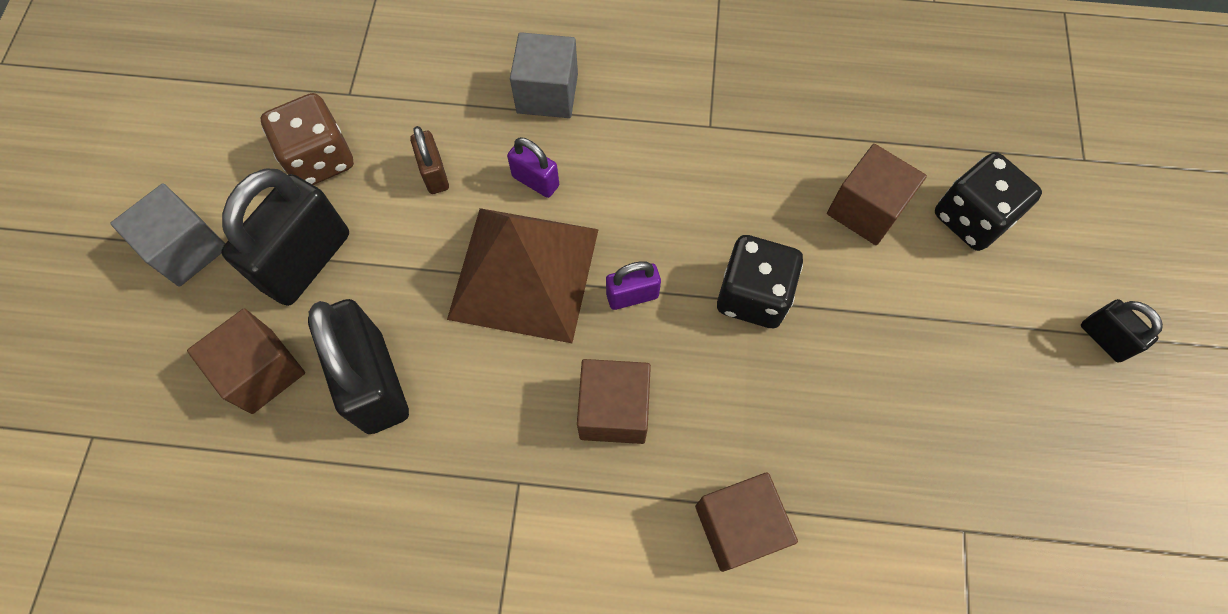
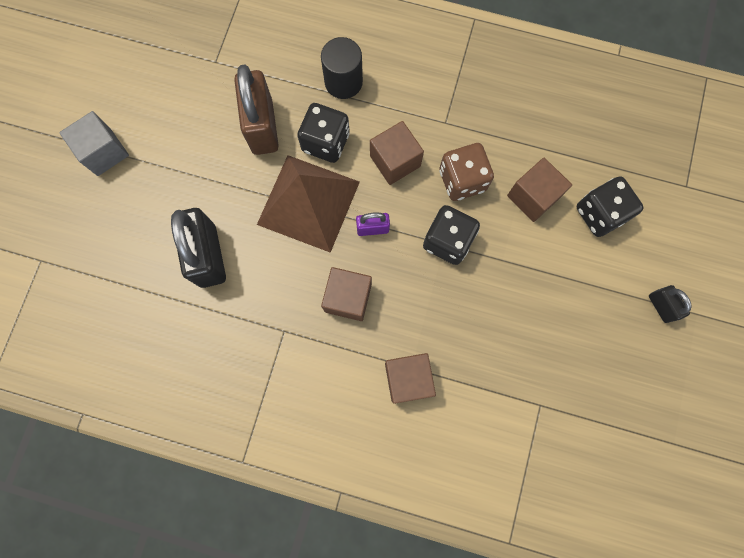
camera: 10 degrees right, 10 degrees up
(262, 371) = (142, 238): brown cube -> brown cube (395, 161)
(307, 261) = (176, 172): black padlock -> none
(320, 159) = (191, 105): brown dice -> brown dice (462, 180)
(434, 174) = (262, 127): brown padlock -> brown padlock, size x2.00
(535, 181) = (325, 142): purple padlock -> black dice
(547, 93) = (343, 82): grey cube -> black cylinder

